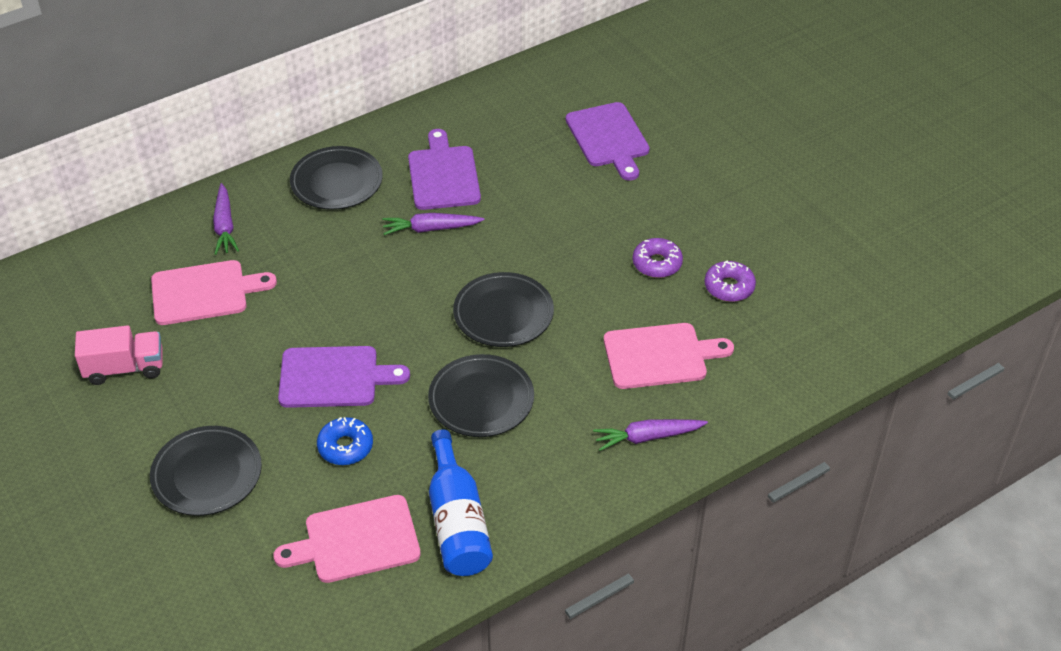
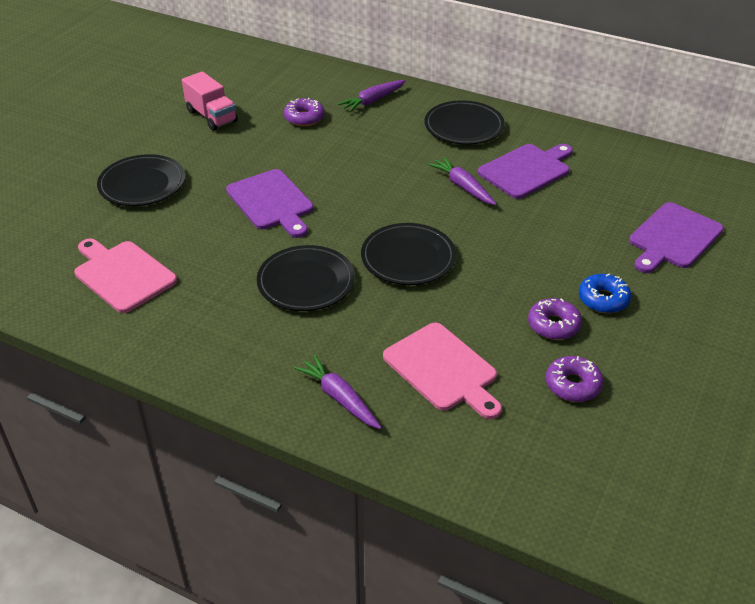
camera: 60 degrees right, 5 degrees down
(204, 292) = (304, 118): pink cutting board -> purple donut
(345, 447) = (209, 234): blue donut -> blue donut (603, 299)
(457, 521) = (171, 319): blue bottle -> none

